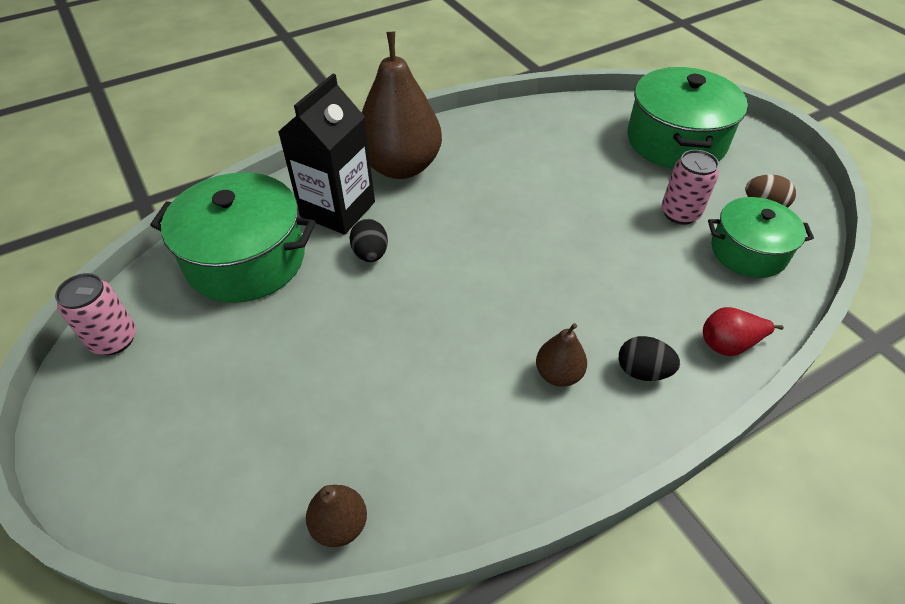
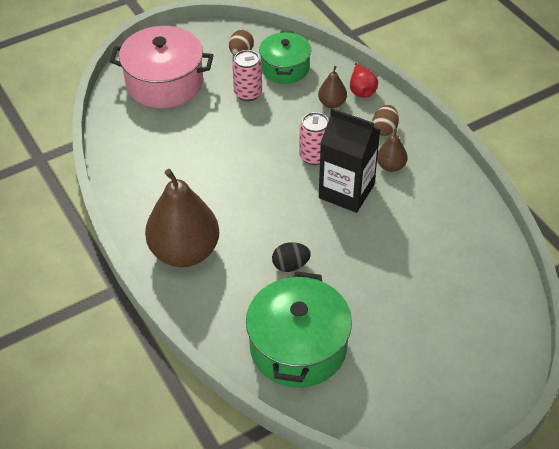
camera: 90 degrees left, 0 degrees up
(114, 339) = (385, 419): pink can -> pink can (314, 156)
(338, 209) = (238, 291): black carton -> black carton (346, 191)
(340, 525) = (502, 264): brown pear -> brown pear (332, 103)
(642, 371) = (384, 129): black egg -> brown egg
(676, 141) = (164, 83): green pot -> pink pot

